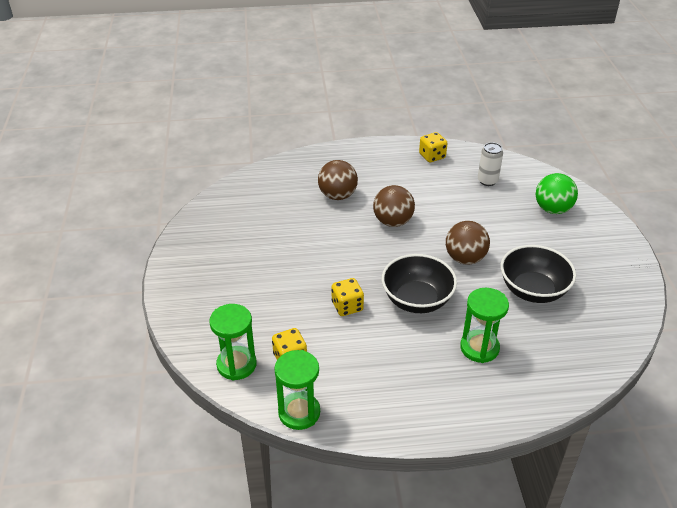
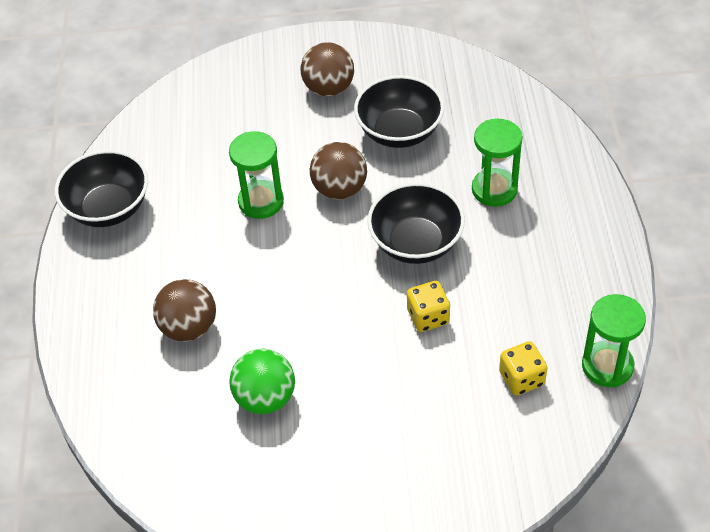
camera: 85 degrees left, 10 degrees up
(236, 364) = (537, 439): green hourglass -> green hourglass (261, 201)
(393, 222) = (258, 262): brown ball -> brown ball (329, 89)
(432, 156) = (108, 208): yellow dice -> black bowl
(487, 181) = (179, 151): white can -> none
(552, 209) = (249, 94): green ball -> green ball (265, 398)

